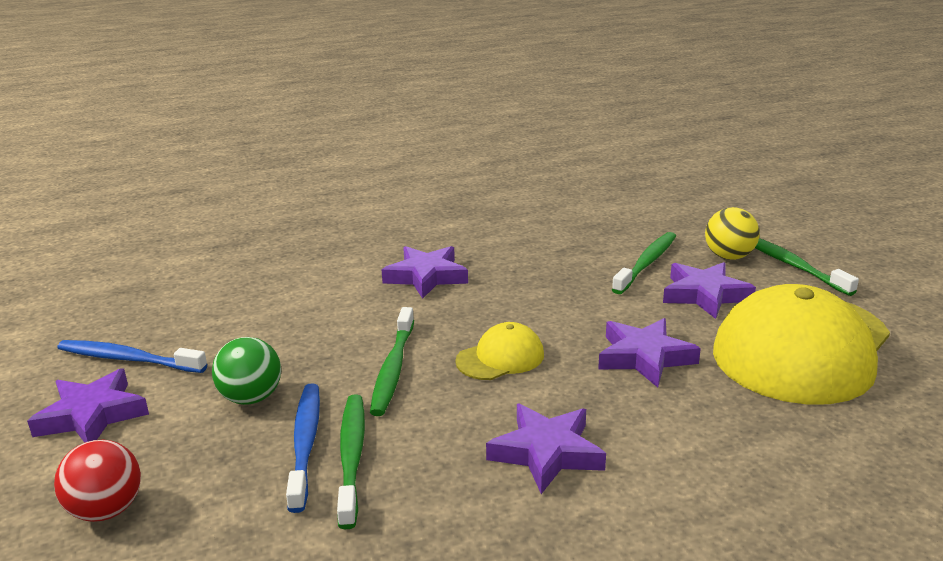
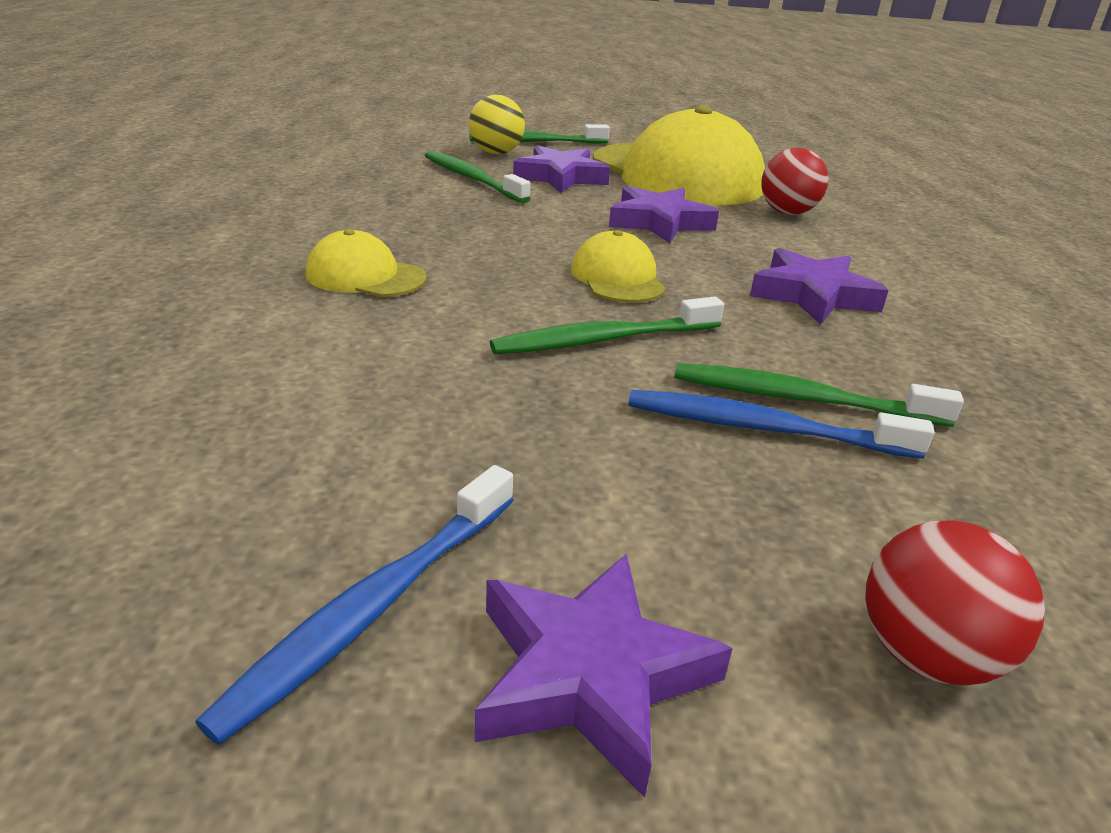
camera: 75 degrees left, 5 degrees up
(251, 398) = (621, 460): green ball -> none
(393, 369) = (603, 340): green toothbrush -> green toothbrush turned 135 degrees clockwise
(426, 276) = (365, 276): purple star -> yellow cap
(766, 424) = (787, 213): none -> red ball

